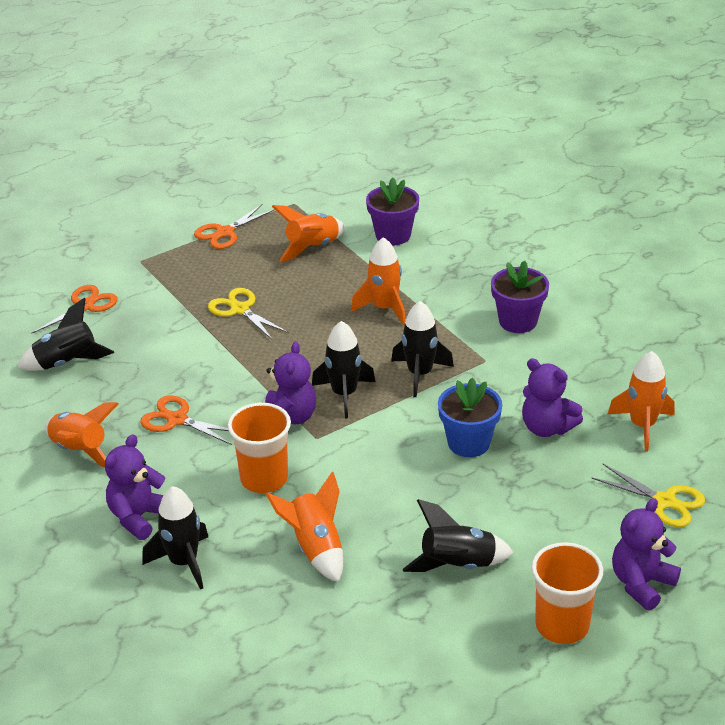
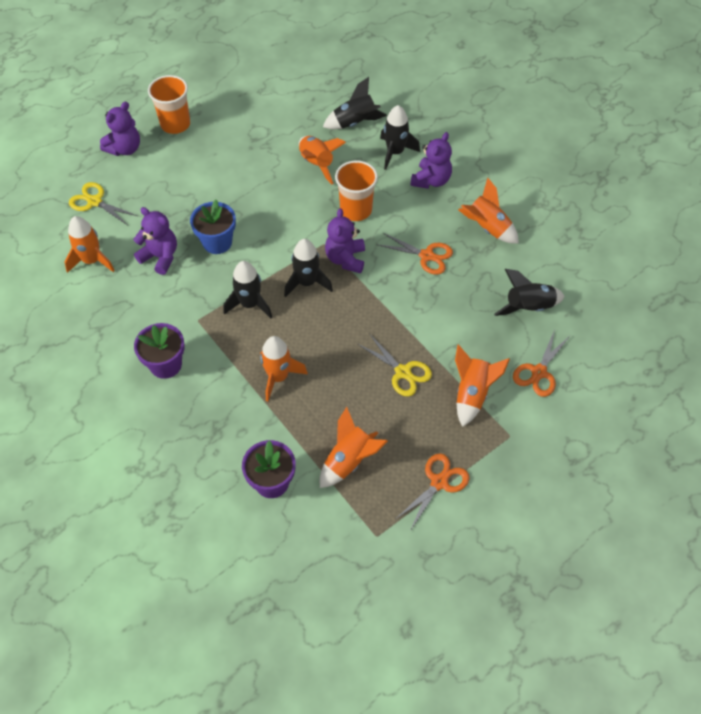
camera: 175 degrees right, 20 degrees up
(167, 291) = (472, 394): none -> orange rocket
(457, 565) = (231, 156): black rocket -> black rocket (355, 123)

